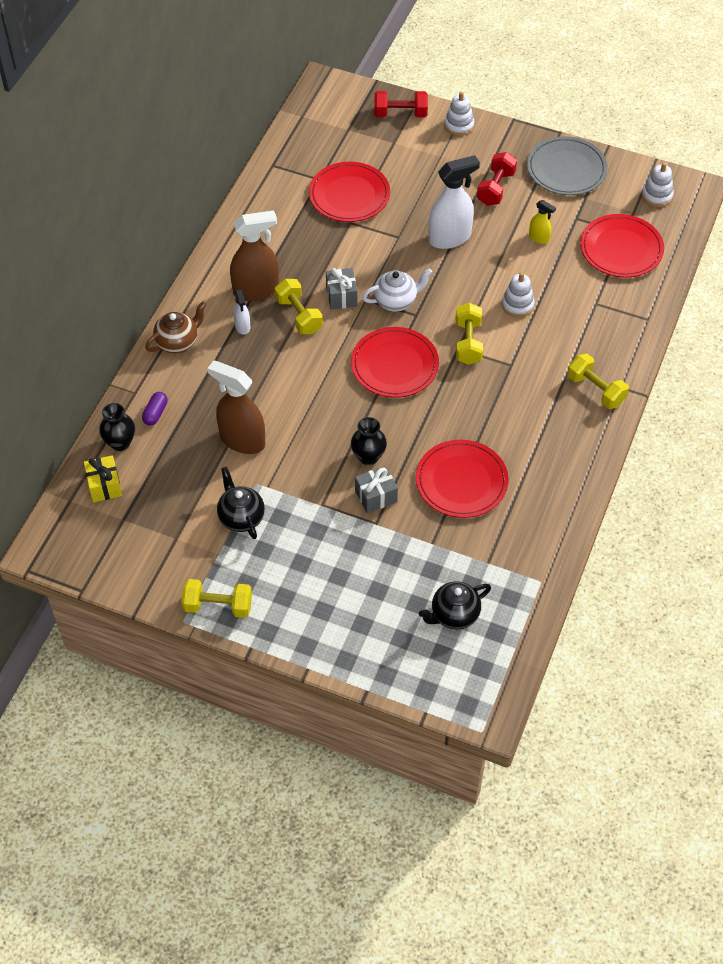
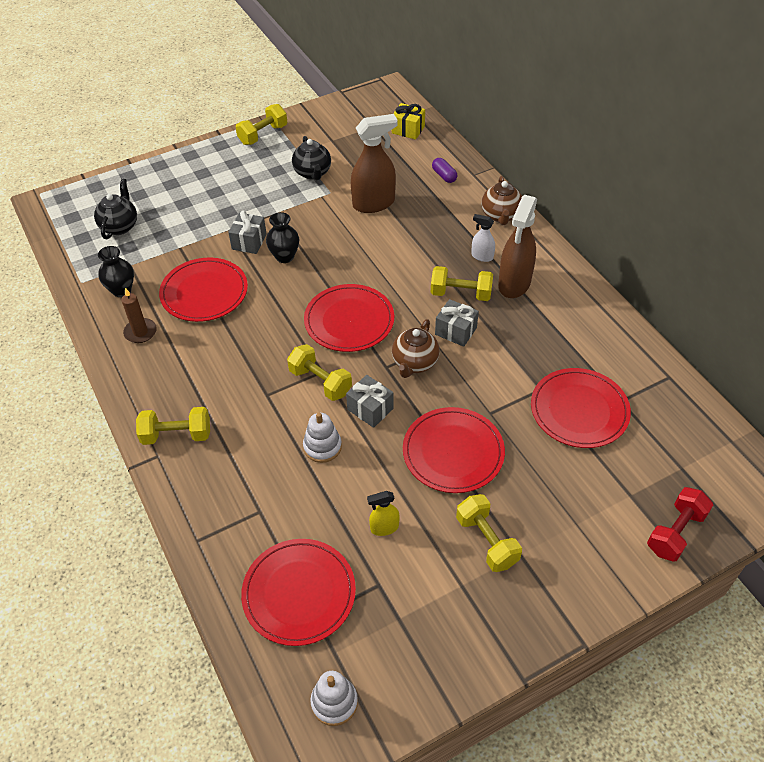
camera: 130 degrees right, 5 degrees down
(120, 443) = (436, 150): black vase -> black vase (121, 290)
(241, 517) = (313, 173): black teapot -> black teapot turned 60 degrees clockwise
(396, 301) = (414, 363): white teapot -> brown teapot
(450, 237) = (453, 452): white spray bottle -> red plate
(459, 125) = (614, 577): white stacking toy -> none
(461, 300) = (370, 409): none -> grey gift
(495, 188) = (486, 541): red dumbbell -> yellow dumbbell
(542, 490) = (140, 332): none -> brown candle
(566, 169) = (457, 636): grey plate -> none

